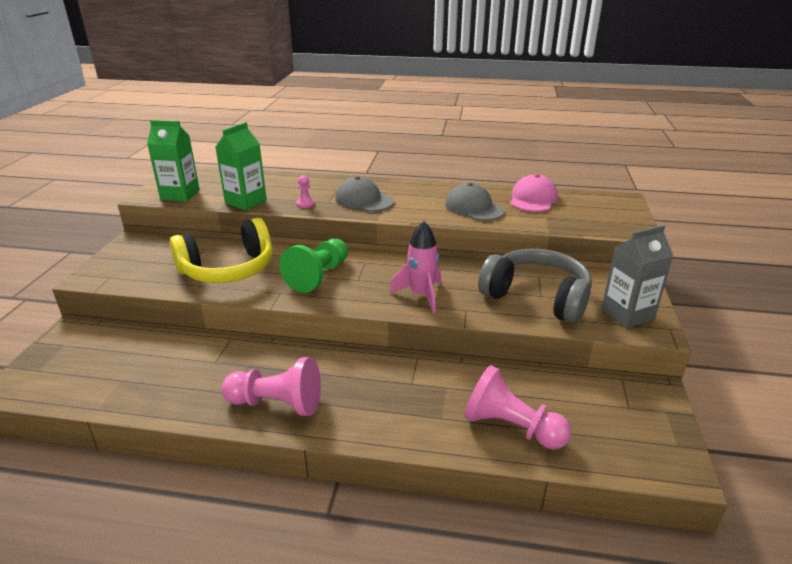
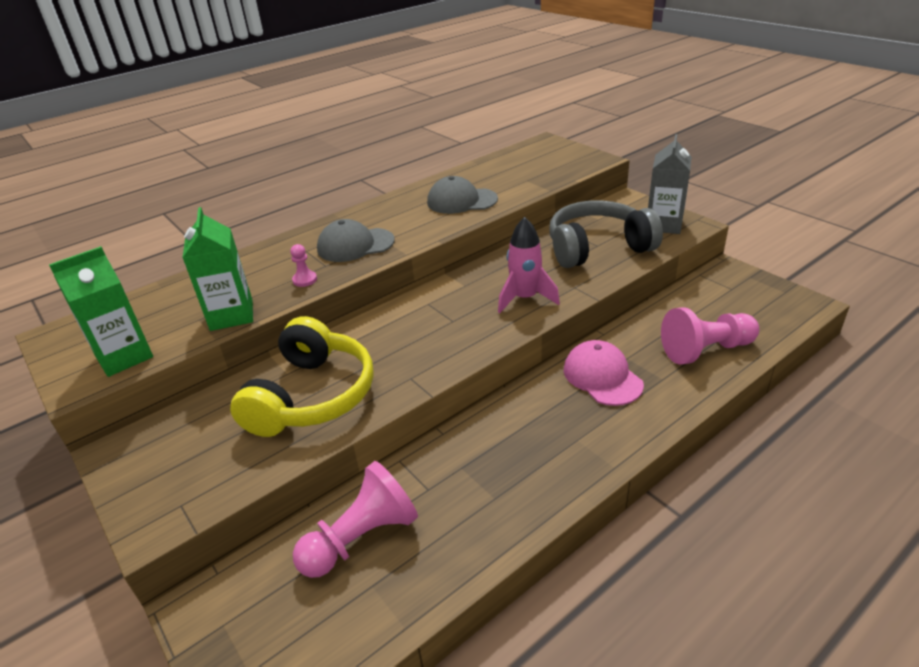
camera: 45 degrees left, 5 degrees up
(277, 403) = (547, 470): pink pawn -> pink pawn (361, 538)
(318, 276) = (414, 341): green pawn -> none
(533, 199) = (488, 171): pink cap -> pink cap (602, 376)

